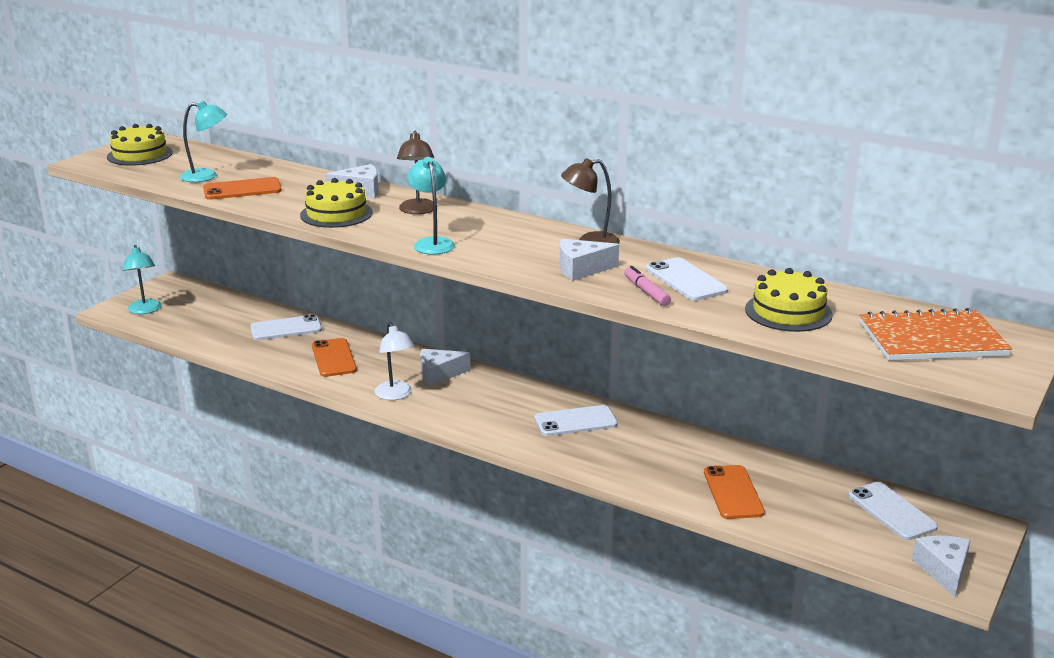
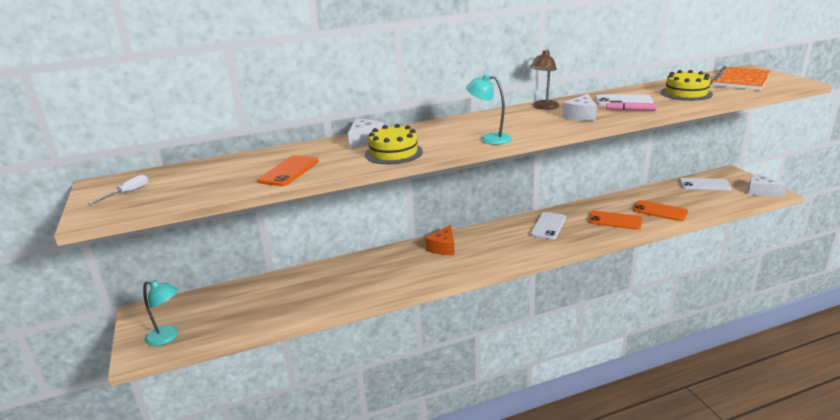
camera: 50 degrees left, 0 degrees up
(140, 155) = (128, 193): yellow cake -> white screwdriver
(206, 176) = (234, 177): turquoise lamp -> none
(286, 328) = (301, 282): white phone -> none
(334, 358) = (371, 277): orange phone -> orange phone (615, 220)
(396, 395) = (451, 269): white lamp -> none
(418, 211) = (428, 132): brown lamp -> none
(439, 374) = (443, 248): white cheese -> orange cheese

